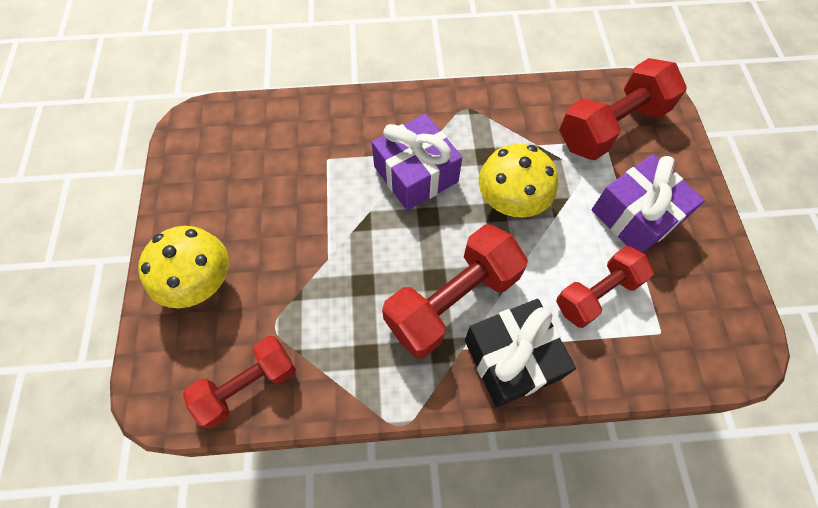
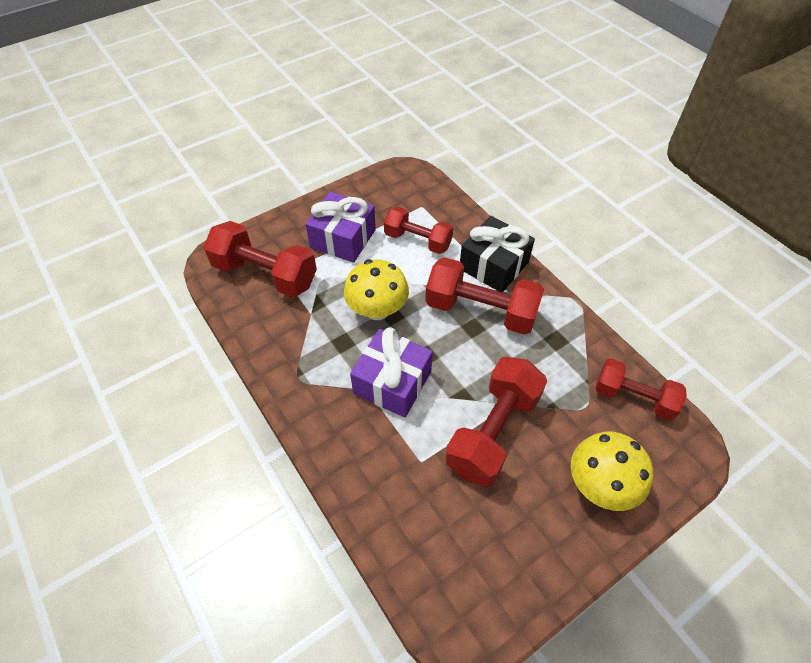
camera: 120 degrees left, 10 degrees down
(312, 227) = (493, 432): none -> red dumbbell

